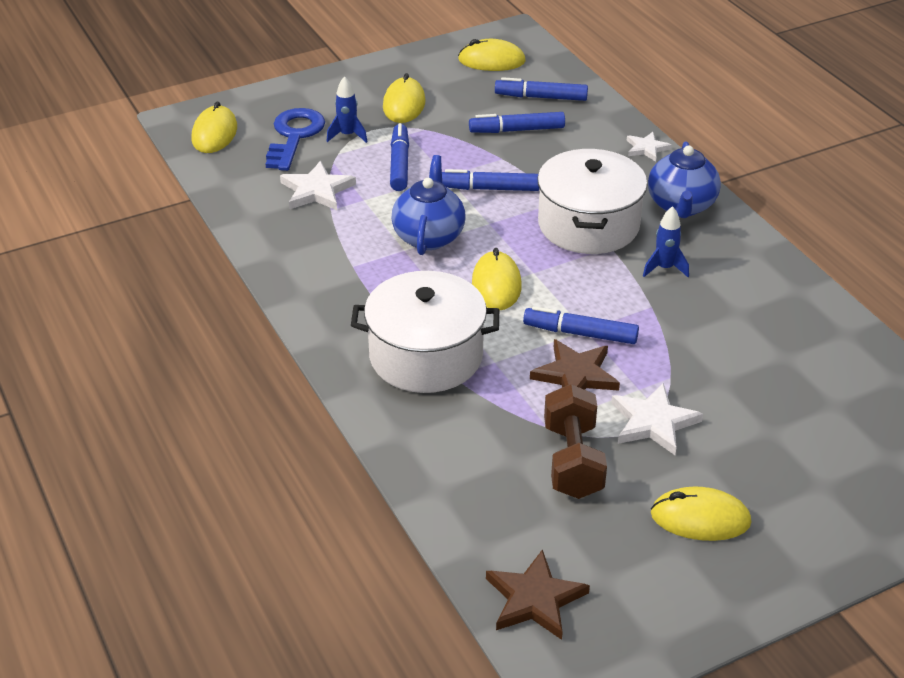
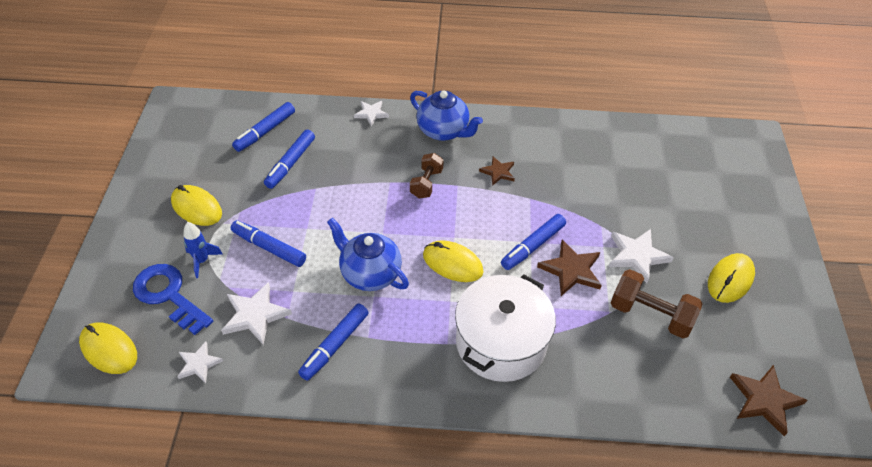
camera: 60 degrees left, 10 degrees up
(240, 184) = (199, 364): none -> white star
(489, 188) = (344, 212): blue marker -> blue marker (334, 345)
(491, 61) = (194, 133): yellow mouse -> none
(588, 224) = (426, 183): white pot -> brown dumbbell
(664, 268) = (498, 172): blue rocket -> brown star

